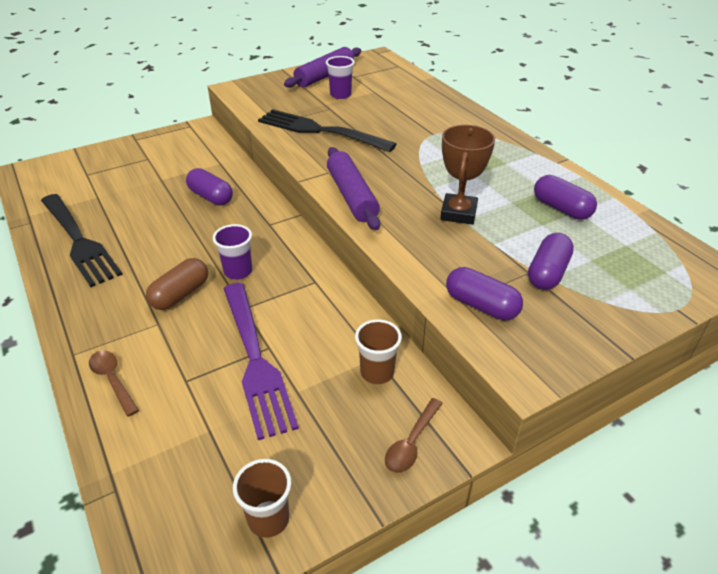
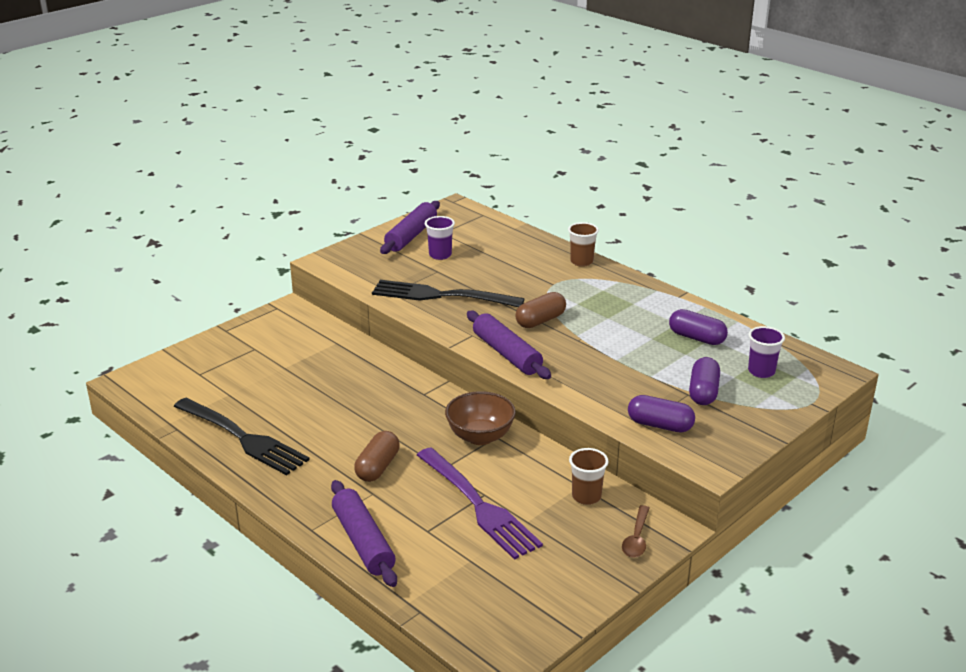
camera: 15 degrees left, 10 degrees down
(112, 380) = (363, 542): brown spoon -> purple rolling pin
(211, 197) = (349, 377): purple capsule -> none
(238, 271) = (419, 439): purple cup -> purple cup (761, 371)
(268, 519) = (552, 605): brown cup -> brown cup (581, 262)
(299, 279) = (480, 436): none -> brown bowl
(403, 167) = (540, 320): none -> brown capsule
(458, 213) = (610, 355): brown trophy -> none

